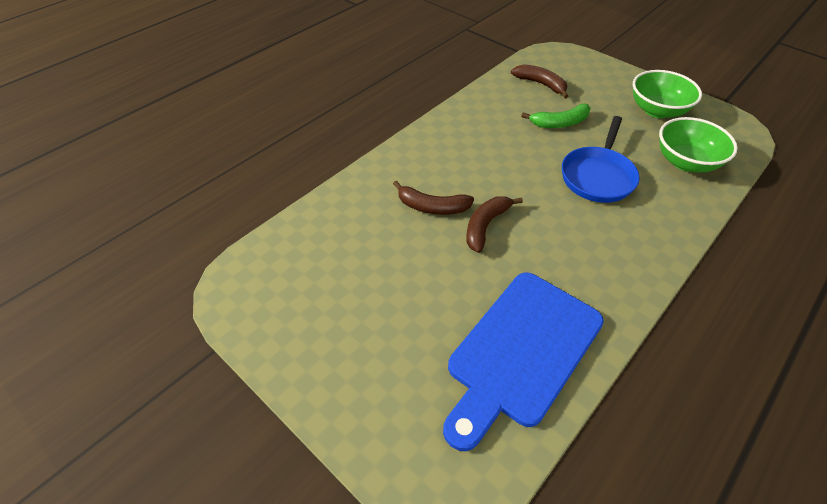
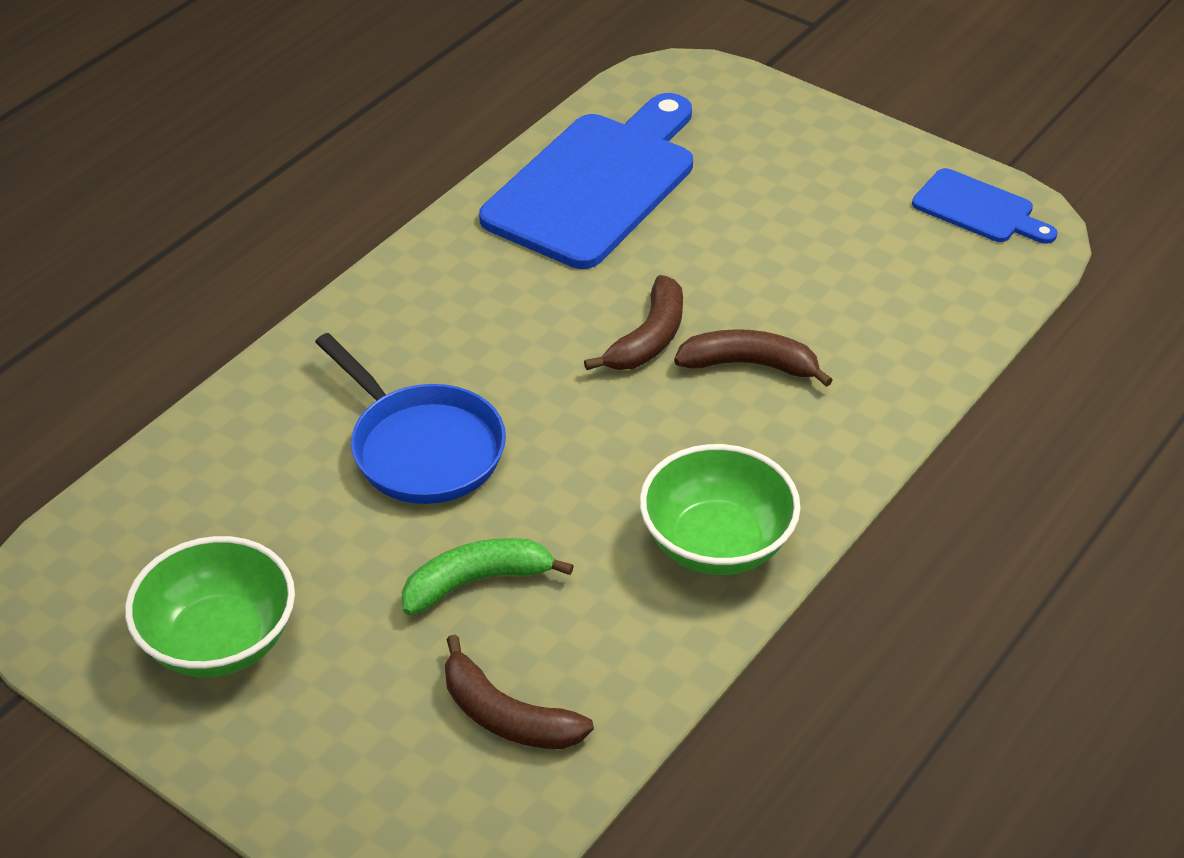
camera: 175 degrees right, 5 degrees down
(257, 305) = (978, 209): none -> blue cutting board
(598, 176) = (422, 448): blue pan -> blue pan turned 120 degrees clockwise
(685, 162) = (222, 494): green bowl -> green bowl (717, 543)

